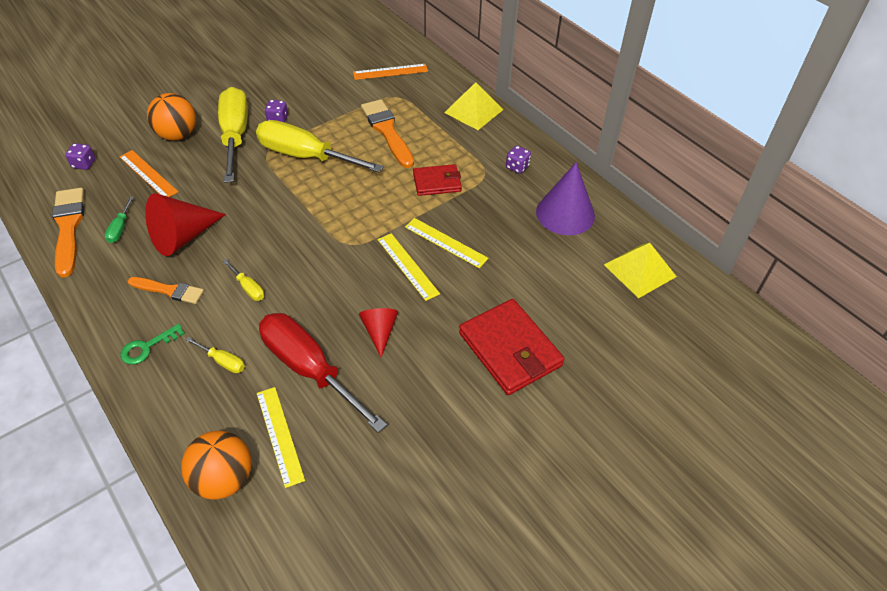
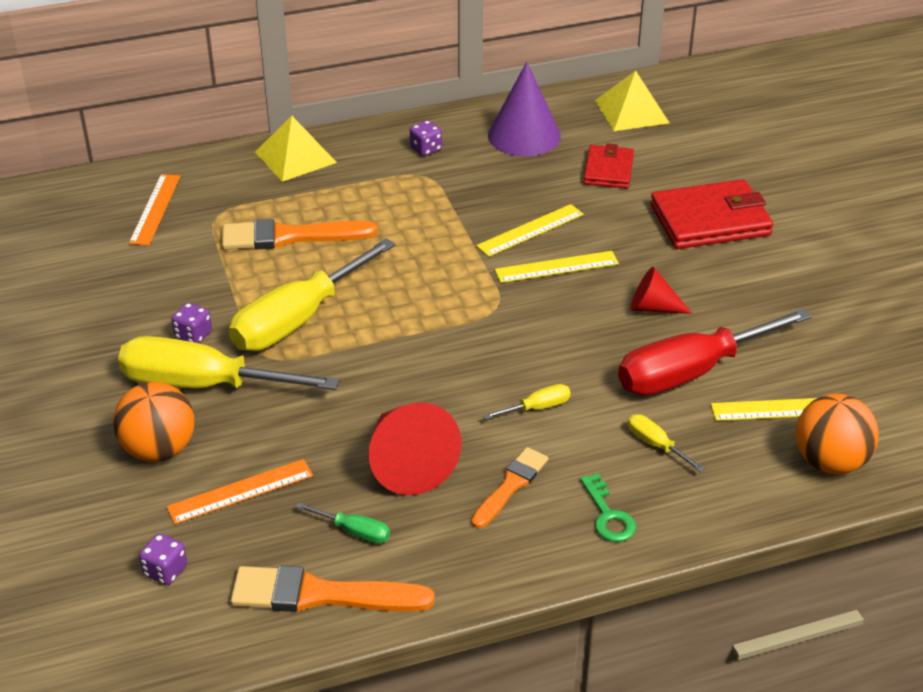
camera: 70 degrees left, 10 degrees down
(223, 361) = (656, 445): yellow screwdriver -> yellow screwdriver turned 90 degrees counterclockwise
(437, 182) = (419, 215): red wallet -> red wallet (608, 170)

